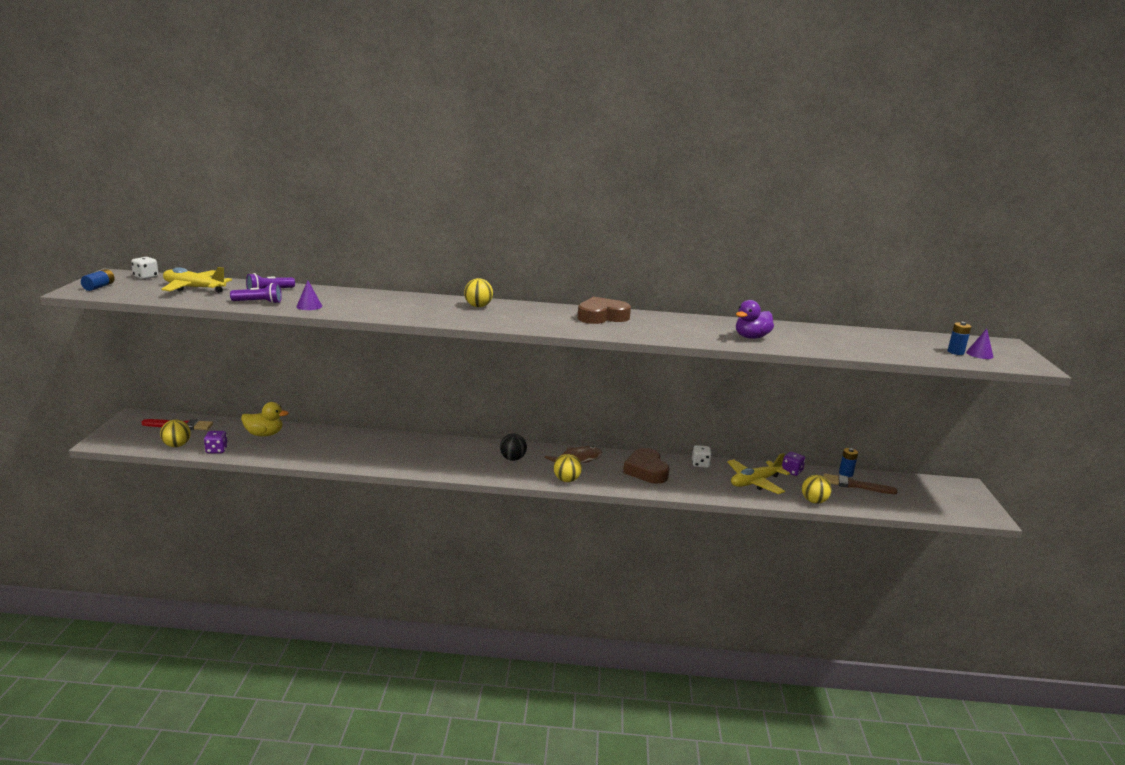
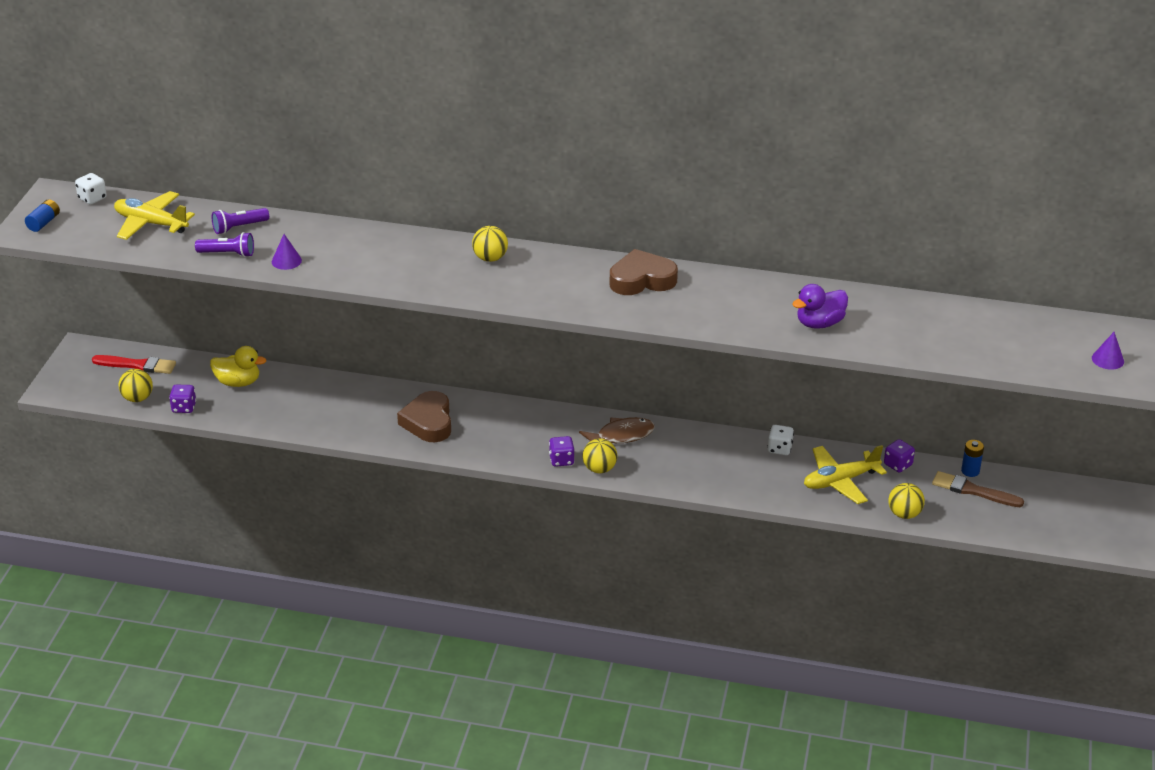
camera: 10 degrees right, 15 degrees up
(512, 459) = (539, 432): black ball -> none
(534, 475) = (561, 460): none -> purple dice
(646, 471) = (705, 457): brown heart -> brown heart (428, 422)
(955, 352) = (1077, 355): blue battery -> none

